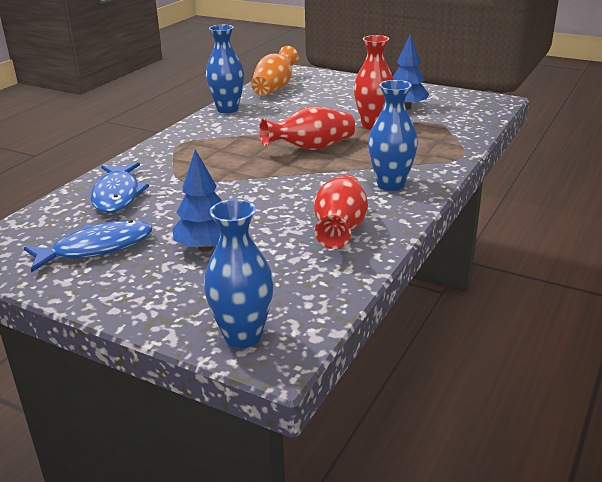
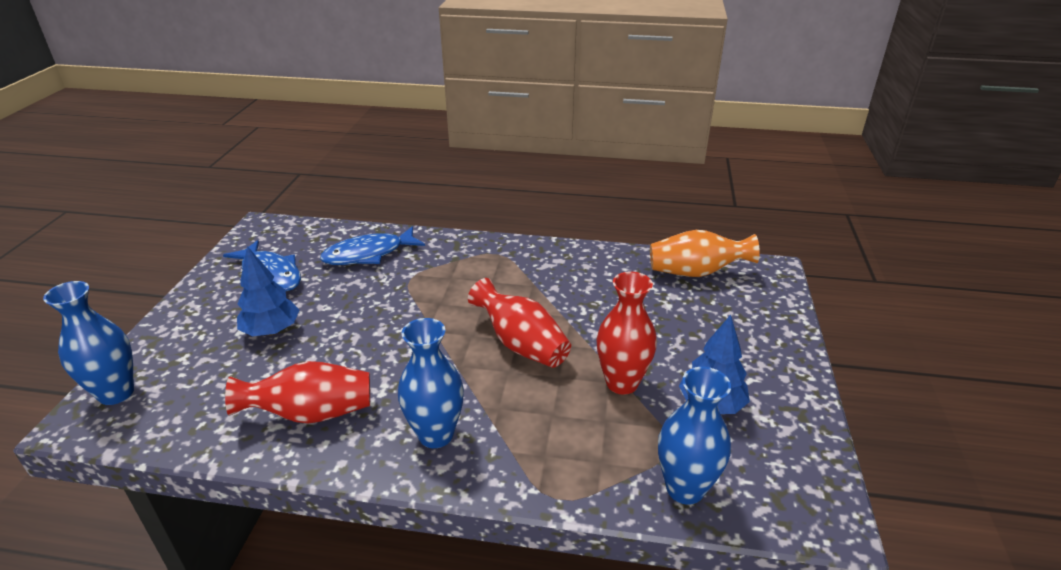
camera: 70 degrees right, 5 degrees up
(227, 109) = (604, 257): blue vase -> blue vase (685, 488)

